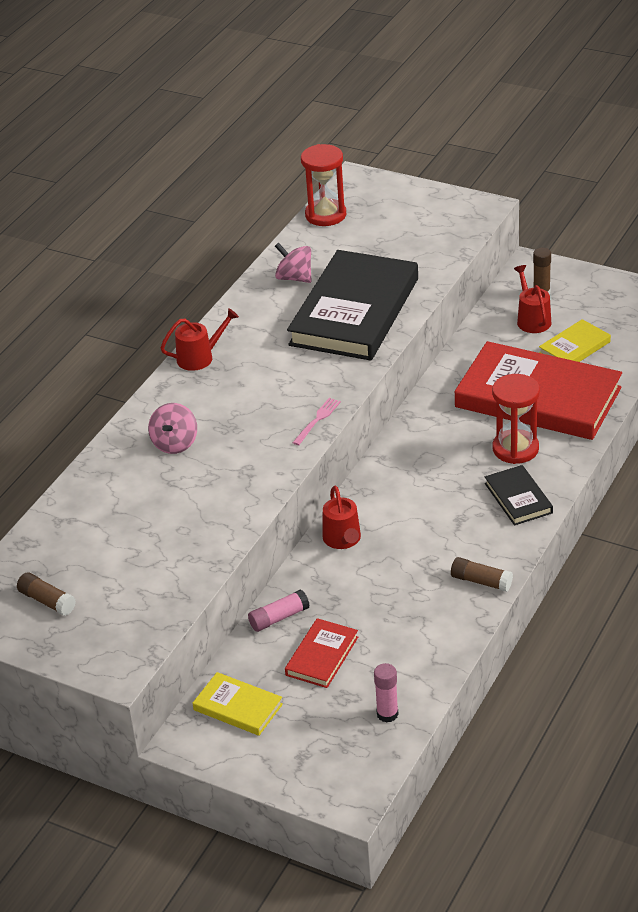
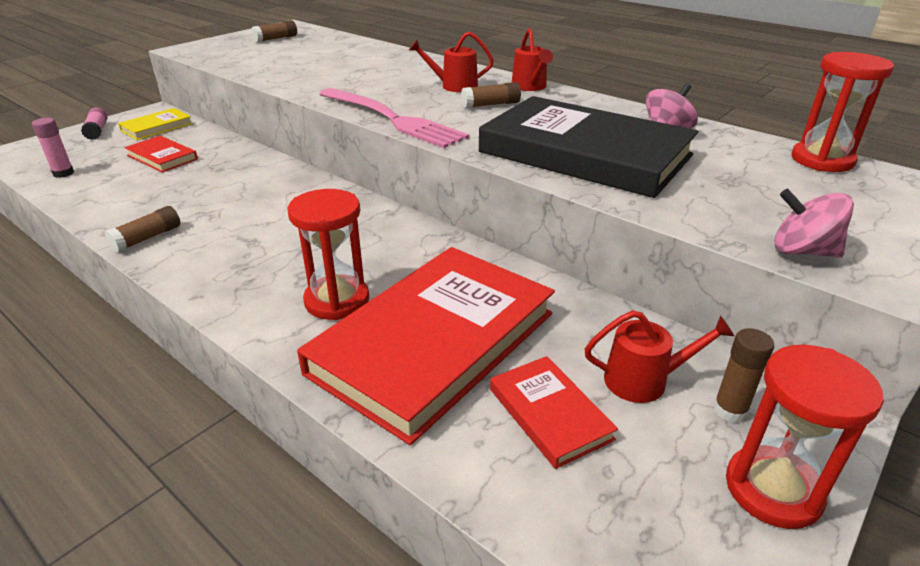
camera: 100 degrees right, 5 degrees down
(175, 443) = (409, 73): pink spinning top -> pink spinning top (802, 251)
(259, 372) = (491, 105): none -> brown glue stick
(279, 618) = (225, 147): pink glue stick -> pink glue stick (97, 131)
(317, 419) = (393, 119): pink fork -> pink fork, size x2.34
(343, 540) = (287, 180): red watering can -> red watering can (454, 86)
(518, 498) = (245, 285): black book -> none
(574, 347) = (549, 414): yellow book -> red book
(588, 283) = (773, 489): none -> red hourglass

